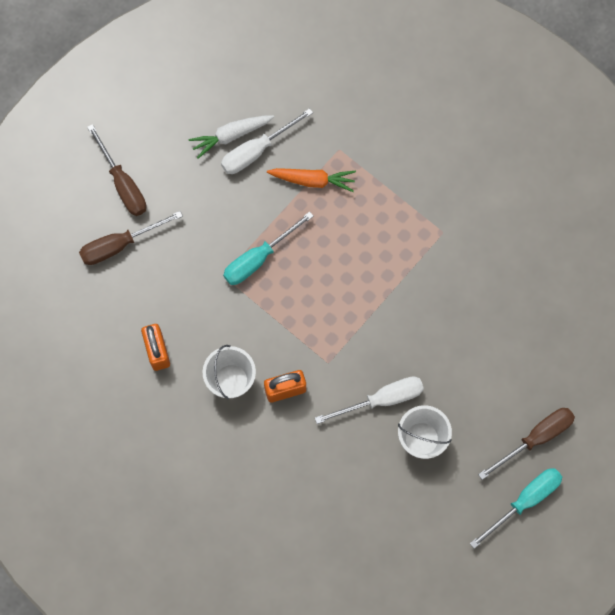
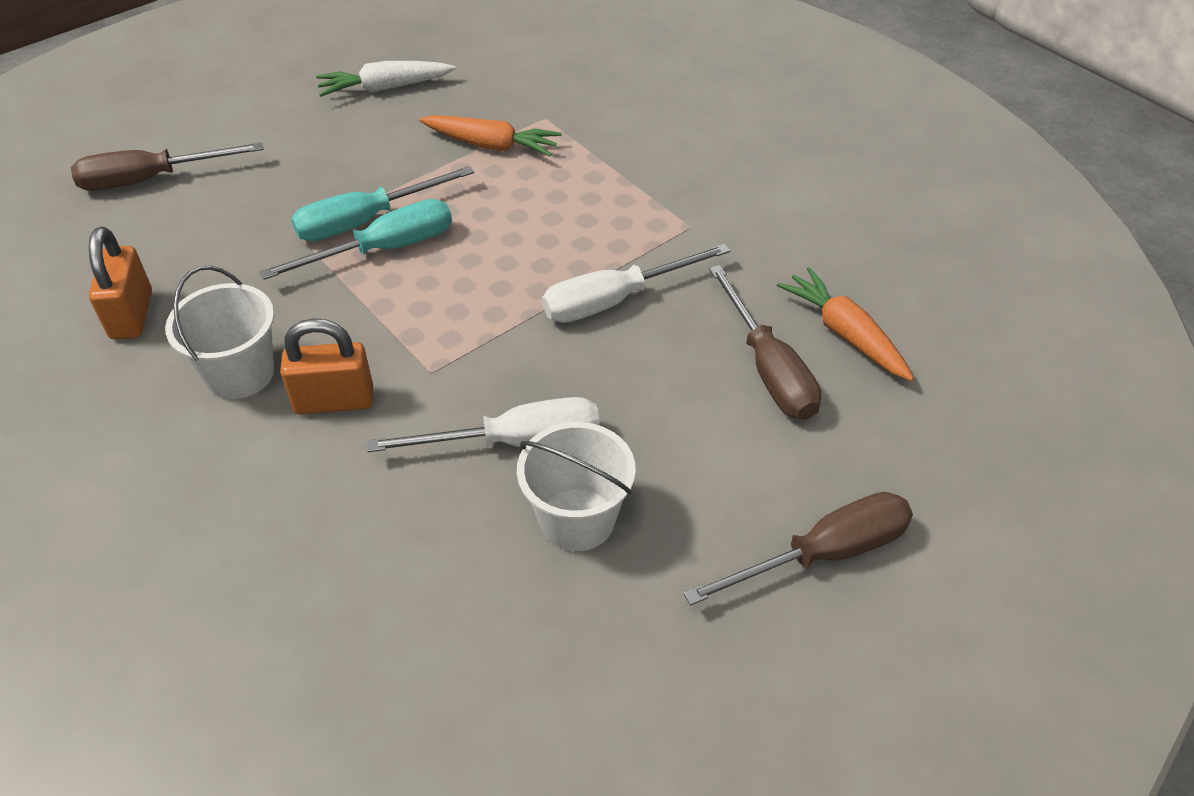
camera: 10 degrees right, 25 degrees down
(123, 184) = (197, 117): brown screwdriver -> brown screwdriver (768, 369)
(256, 151) = (417, 106): white screwdriver -> white screwdriver (615, 300)
(524, 501) = (784, 675): turquoise screwdriver -> turquoise screwdriver (384, 249)
(535, 300) = (845, 334): none -> orange carrot

